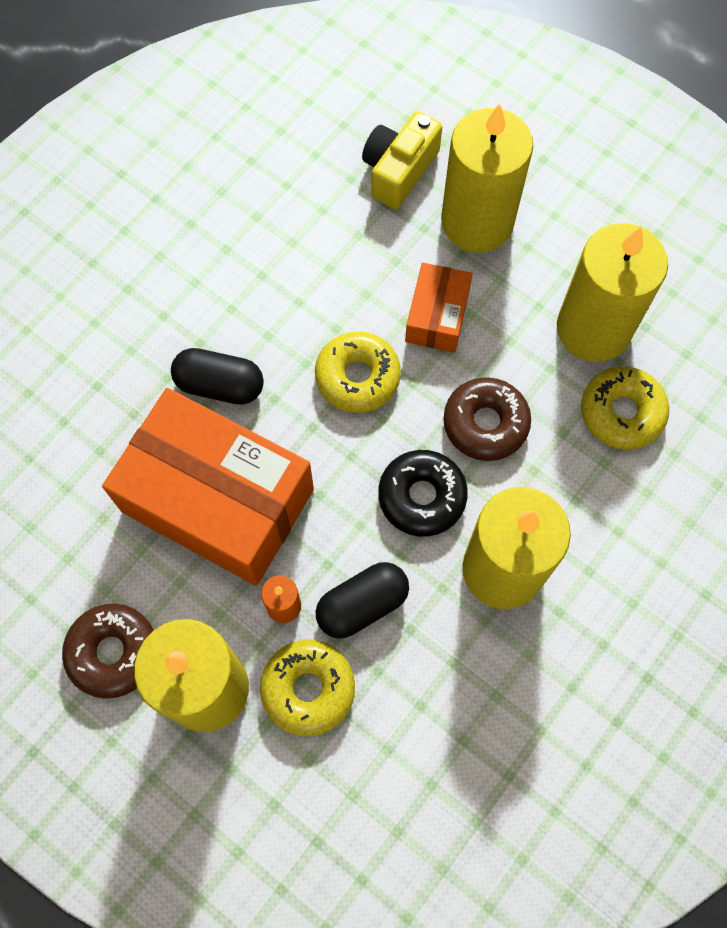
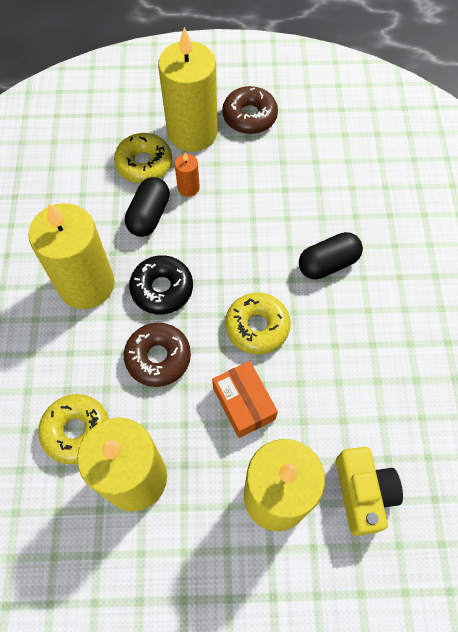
camera: 140 degrees right, 5 degrees down
(218, 500) = (268, 208): orange box -> none

